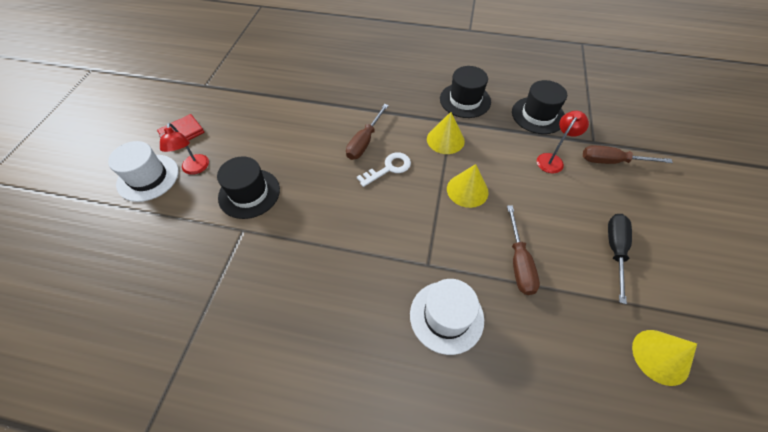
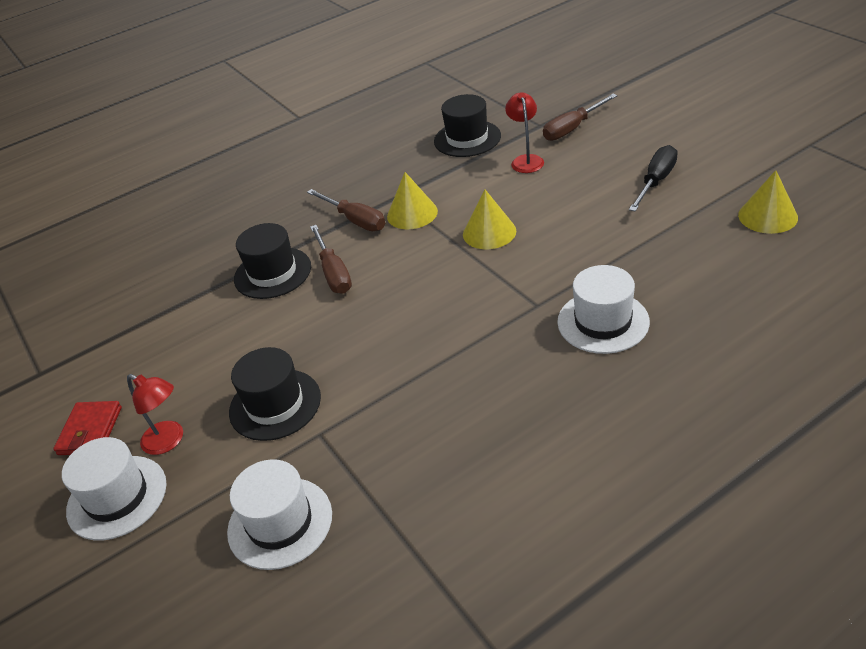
camera: 40 degrees left, 15 degrees down
(171, 261) = (280, 523): none -> white hat
(389, 168) = (392, 273): white key -> none
(465, 100) = (383, 173): black hat -> black hat (272, 273)
(519, 262) = (602, 244): brown screwdriver -> brown screwdriver (355, 220)
(615, 250) = (656, 181): black screwdriver -> black screwdriver turned 60 degrees clockwise

